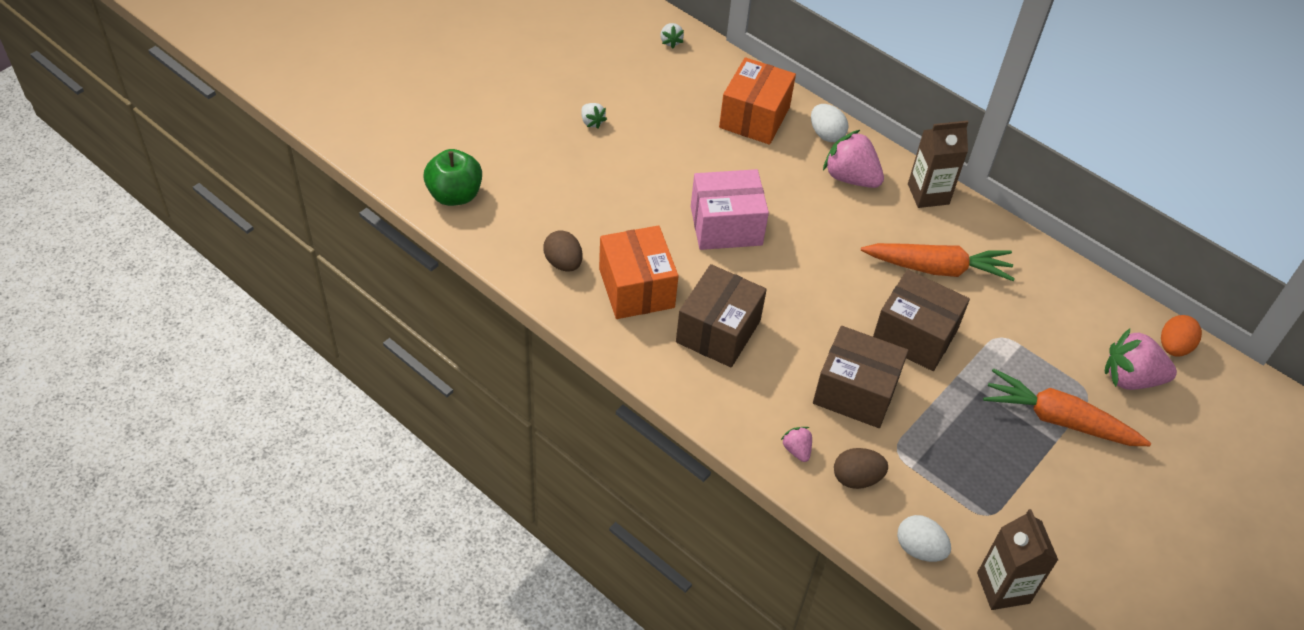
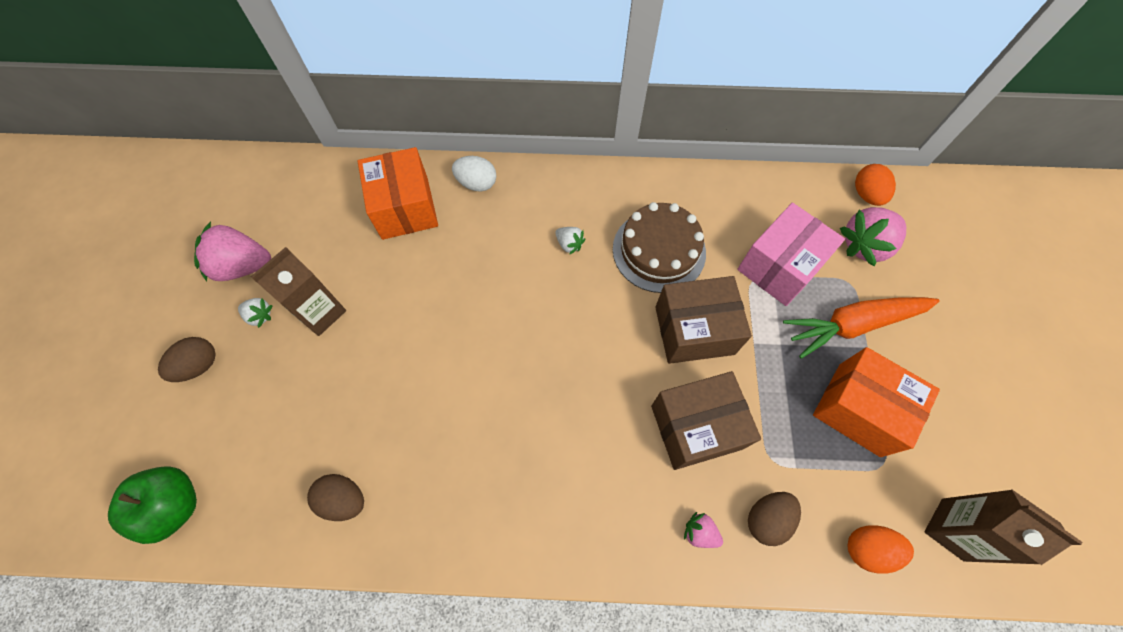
camera: 35 degrees left, 15 degrees up
(528, 126) = (199, 365): none -> brown egg
(636, 288) = (434, 471): orange box -> orange box (859, 409)
(670, 42) = (274, 180): white strawberry -> white strawberry (569, 244)
(718, 331) = (540, 459): brown box -> none
(726, 226) = (463, 338): pink box -> pink box (779, 267)
(850, 178) = (527, 212): pink strawberry -> pink strawberry (243, 266)
(919, 549) = (867, 549): white egg -> orange egg
(928, 194) = (597, 184): brown carton -> brown carton (321, 312)
(937, 268) = (659, 250): orange carrot -> brown cake

